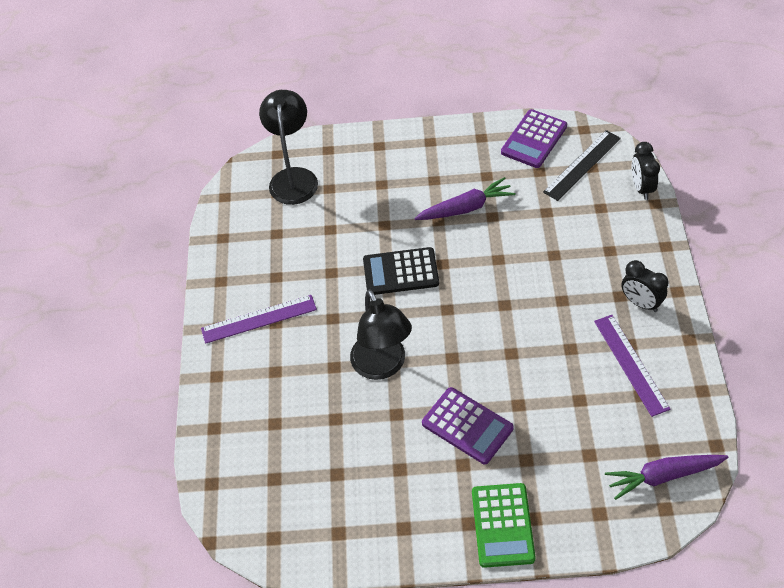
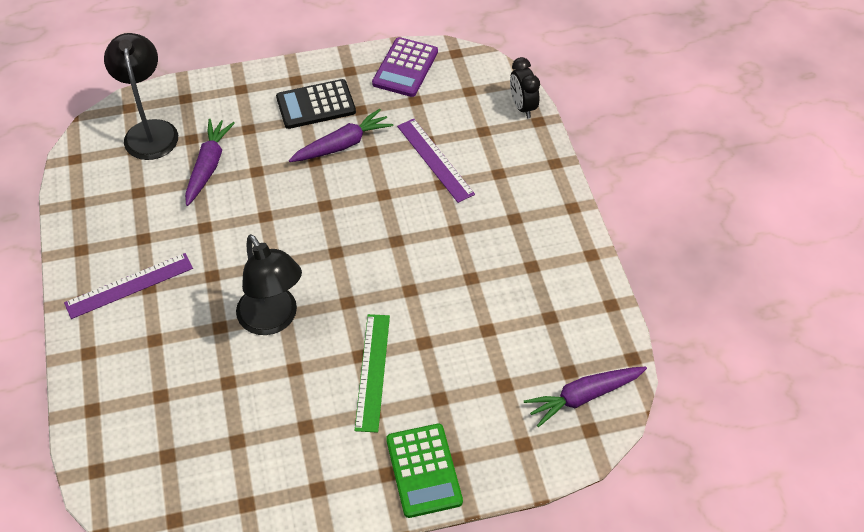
camera: 15 degrees left, 0 degrees up
(341, 216) = (208, 166): none -> purple carrot
(400, 272) = (280, 218): black calculator -> black calculator (316, 105)
(467, 426) = (372, 371): purple calculator -> green ruler
(582, 165) = (459, 89): black ruler -> none
(630, 364) = (535, 286): purple ruler -> purple ruler (435, 160)
(641, 303) = (537, 223): black clock -> none

